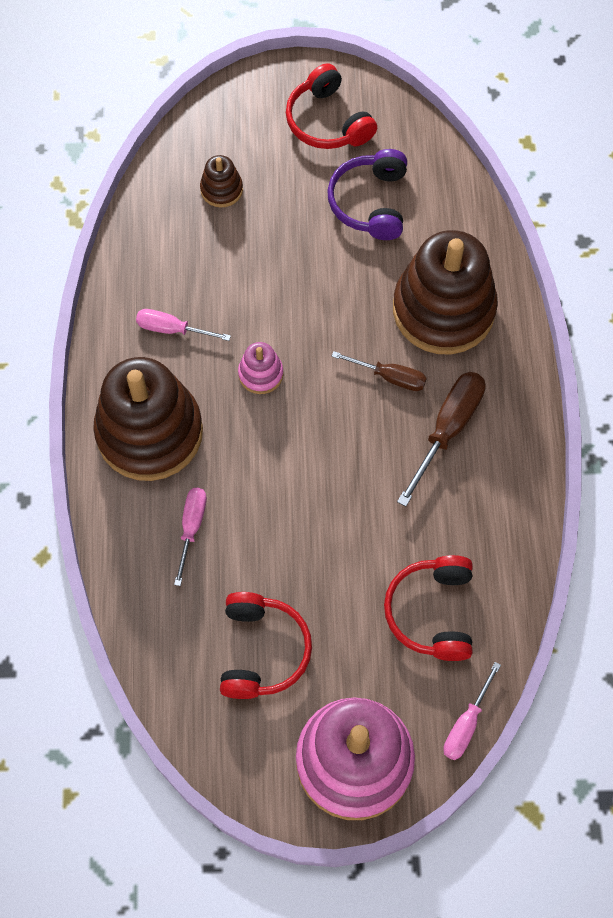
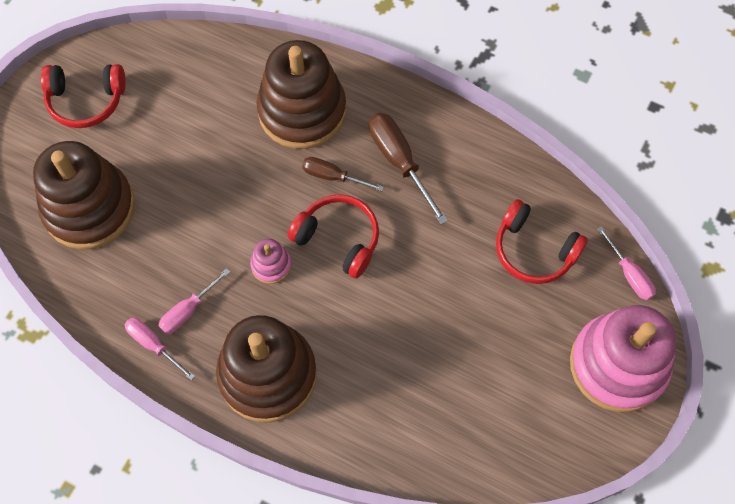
camera: 60 degrees left, 0 degrees up
(191, 527) = (369, 385): pink screwdriver -> pink screwdriver (153, 345)
(221, 189) = (89, 208): brown stacking toy -> brown stacking toy, size x2.32
(262, 651) = (499, 385): red headphones -> red headphones (338, 239)
(370, 203) = (178, 110): purple headphones -> none
(390, 377) = (333, 176): brown screwdriver -> brown screwdriver turned 120 degrees counterclockwise

